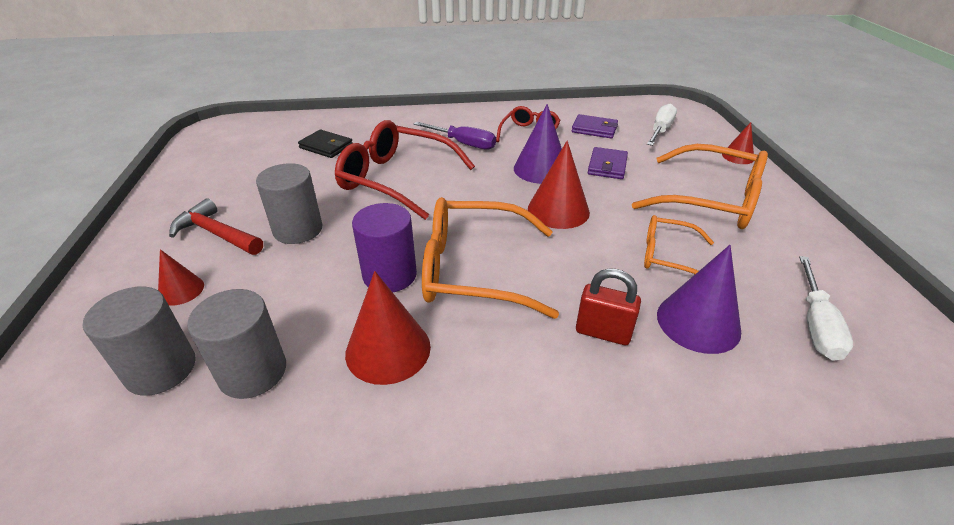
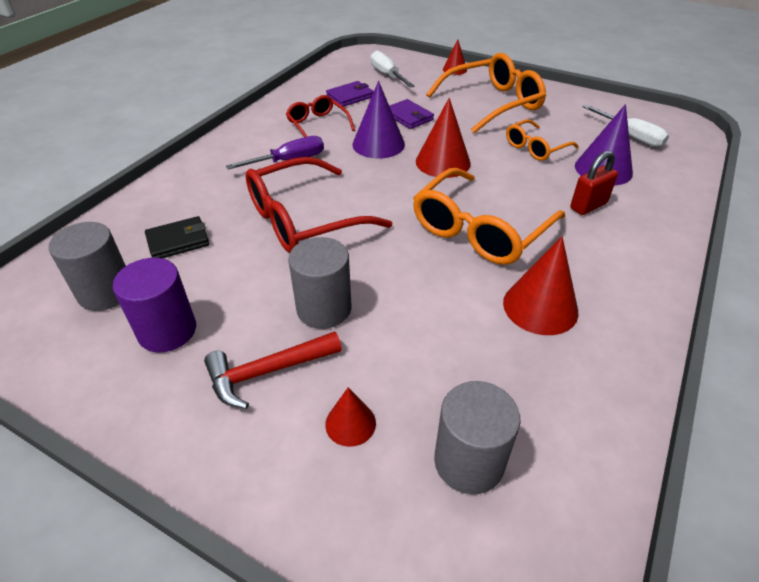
camera: 55 degrees left, 5 degrees up
(253, 372) = (515, 394): grey cylinder -> grey cylinder (106, 292)
(389, 275) = (449, 274): purple cylinder -> purple cylinder (167, 331)

